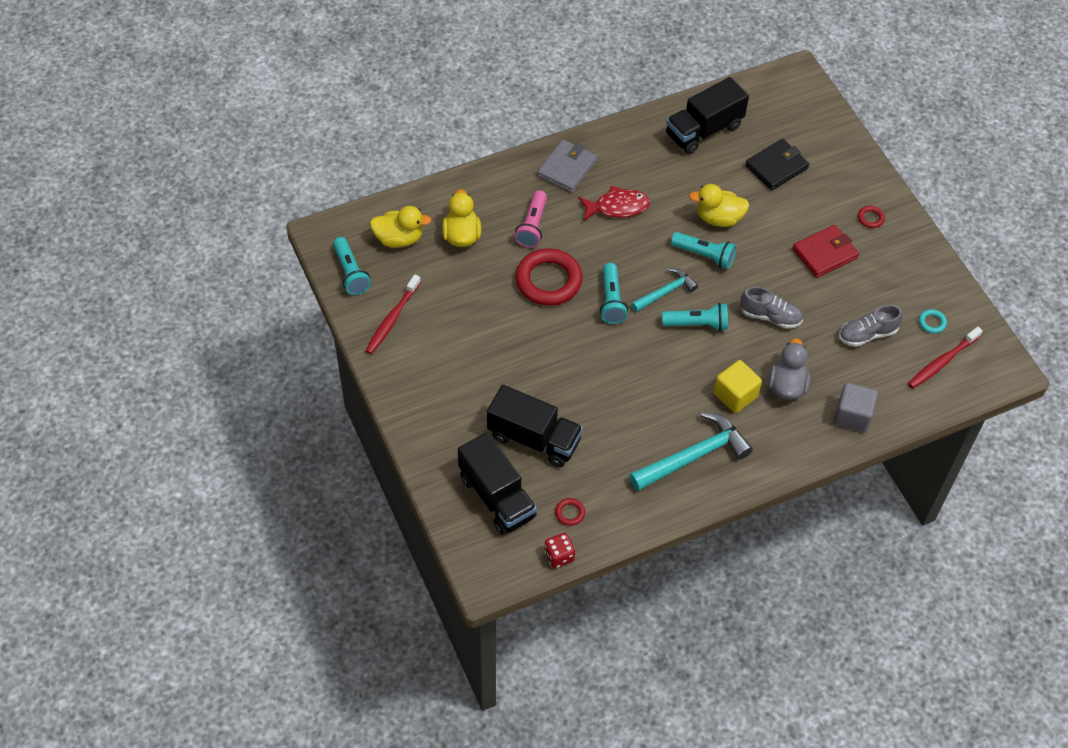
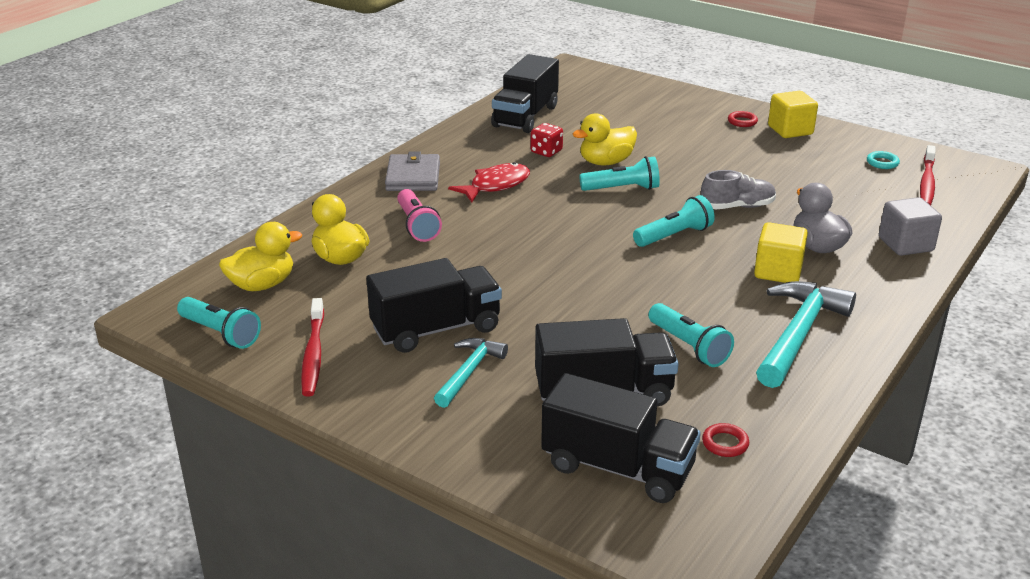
camera: 30 degrees left, 25 degrees down
(476, 334) = (436, 329): none -> black truck
(548, 281) = (478, 258): red ring -> none
(559, 556) = (762, 493): red dice -> red dice (546, 152)
(611, 301) = (565, 250): turquoise flashlight -> turquoise flashlight (689, 346)
(665, 292) = (614, 225): turquoise hammer -> turquoise hammer (469, 372)
(776, 167) = (620, 118): black wallet -> none
(825, 253) = (732, 153): red wallet -> none
(867, 334) = (839, 188): grey shoe -> none
(899, 248) = (790, 130): none -> yellow cube

